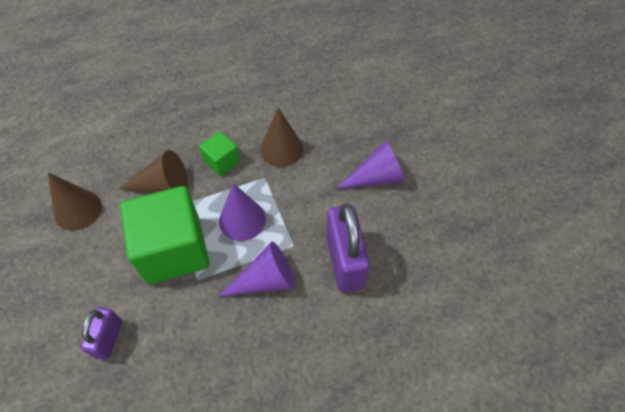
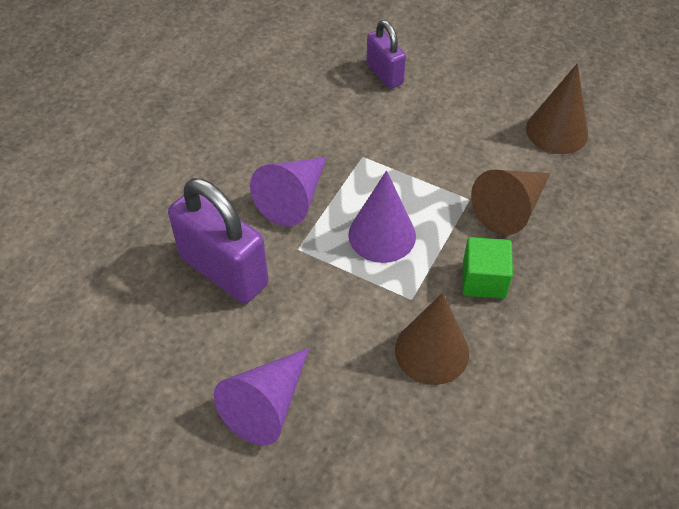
camera: 140 degrees right, 5 degrees down
(174, 250) = (416, 163): green cube -> none

